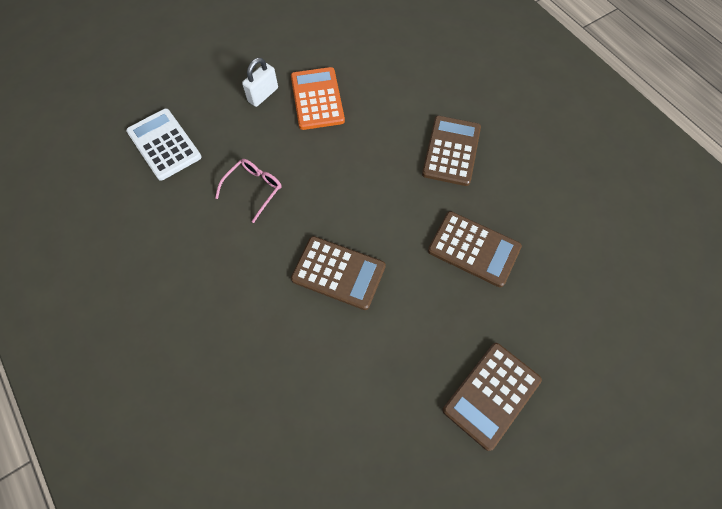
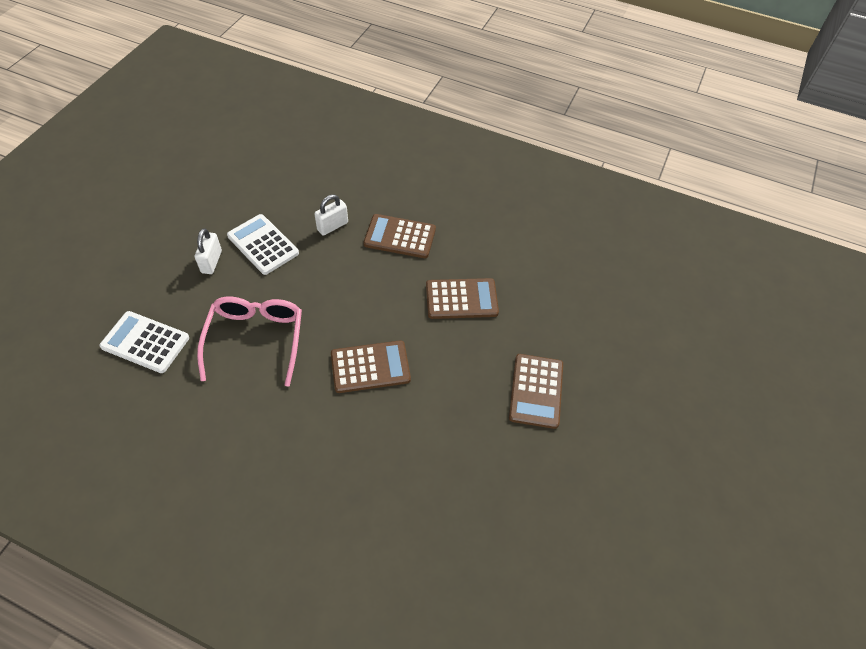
camera: 35 degrees left, 10 degrees down
(254, 189) = (256, 339): pink glasses -> pink glasses, size x1.80
(317, 99) = (263, 244): orange calculator -> white calculator
(392, 109) = (332, 226): none -> white padlock
(451, 151) = (400, 237): brown calculator -> brown calculator turned 60 degrees counterclockwise

